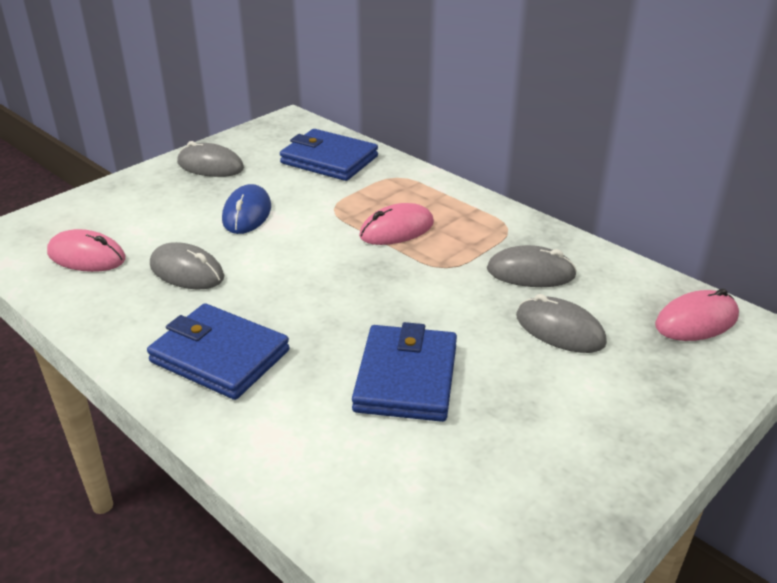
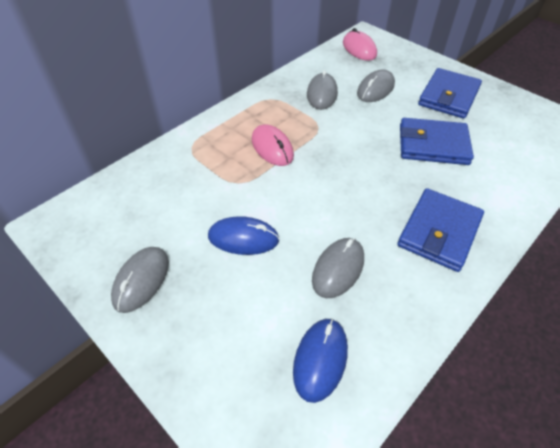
camera: 90 degrees left, 15 degrees up
(86, 256) = (320, 359): pink mouse -> blue mouse
(329, 160) = (151, 188): blue wallet -> blue wallet (448, 96)

